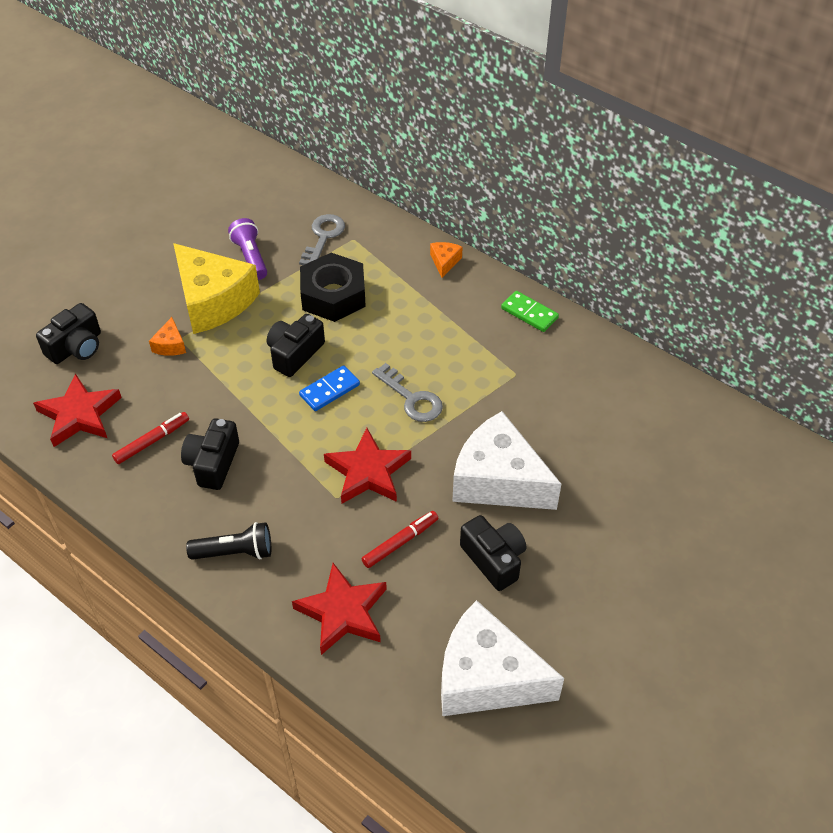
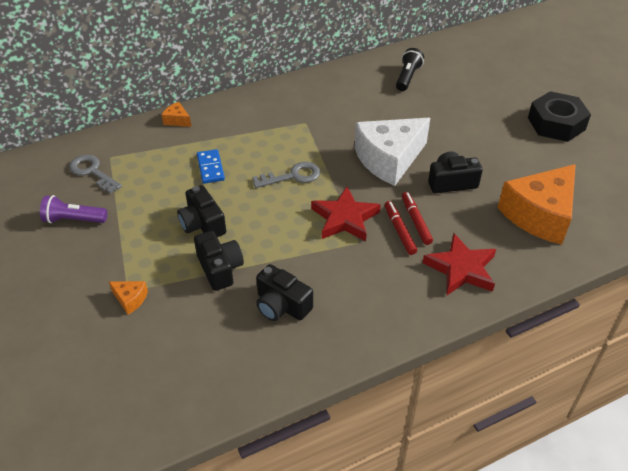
camera: 65 degrees left, 5 degrees down
(76, 347) = (75, 370): black camera -> black camera (220, 268)
(79, 414) = (163, 388): red star -> none
(152, 441) = (231, 340): red marker -> red marker (399, 231)
(213, 301) = (103, 257): yellow cheese -> none
(235, 552) = (378, 315): black flashlight -> black flashlight (407, 77)
(329, 390) = (254, 215): blue domino -> blue domino (210, 168)
(333, 295) = (159, 185): black nut -> black nut (556, 123)
(486, 677) = (539, 215): white cheese -> orange cheese
(529, 313) = (257, 99): green domino -> none

